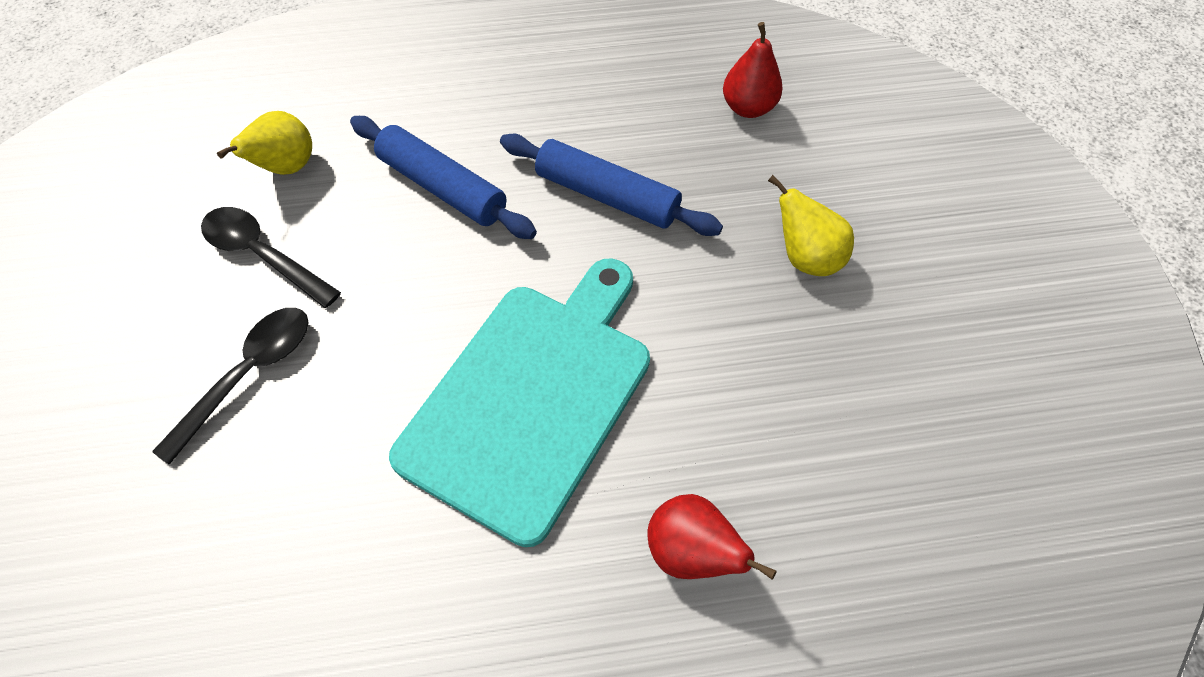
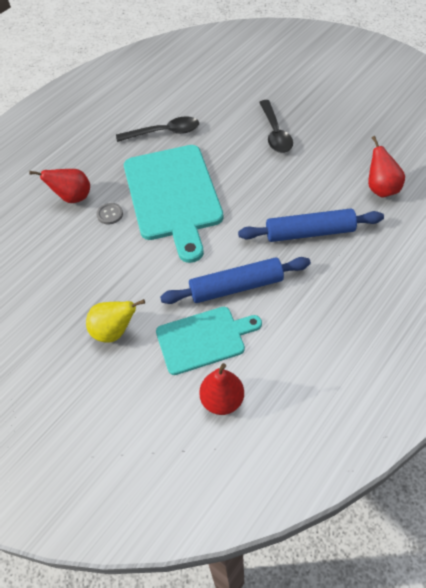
camera: 140 degrees right, 5 degrees down
(263, 255) = (332, 160): black spoon -> black spoon (164, 132)
(286, 168) = (381, 189): yellow pear -> red pear
(659, 451) = (110, 214): none -> grey button
(707, 172) = (204, 339): none -> turquoise cutting board

